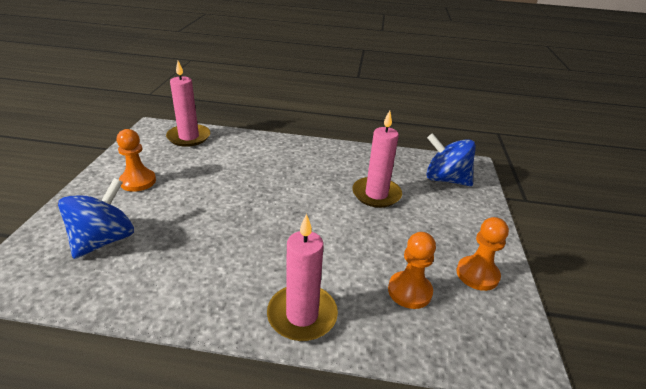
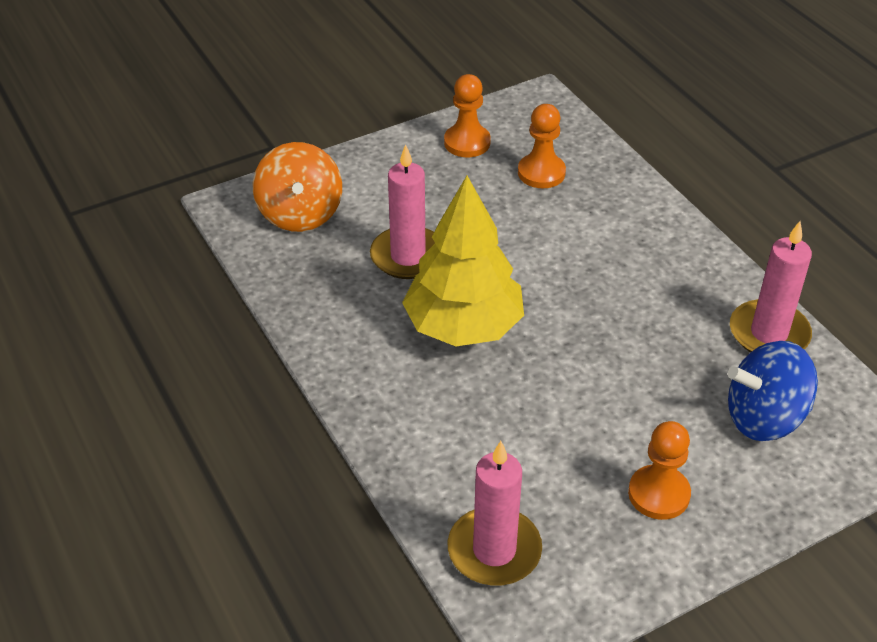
camera: 125 degrees left, 10 degrees up
(302, 315) = (649, 219): pink candle -> pink candle (769, 333)
(304, 185) = (463, 327): none -> yellow tree
(445, 179) = (300, 214): blue spinning top -> orange spinning top

